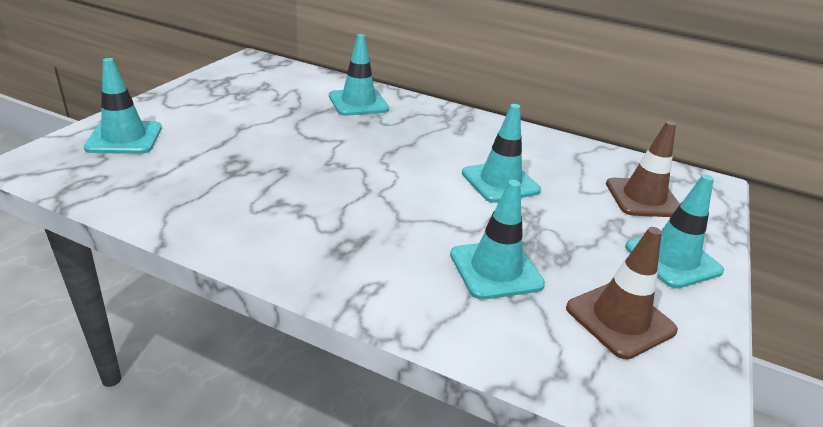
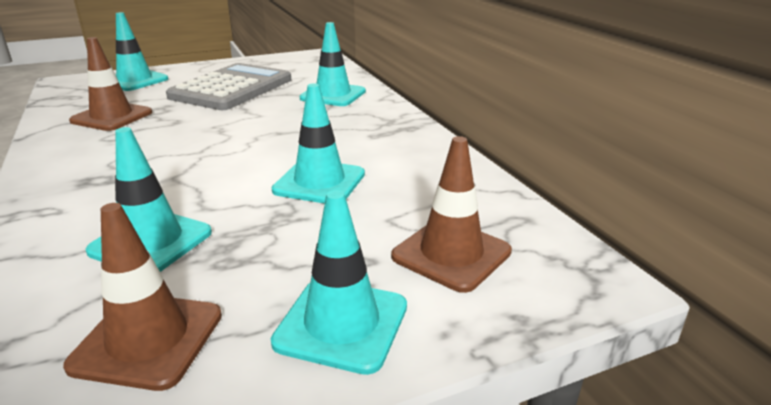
camera: 45 degrees right, 5 degrees down
(206, 186) = (112, 117): none -> brown traffic cone
(255, 119) = (232, 88): none -> grey calculator

